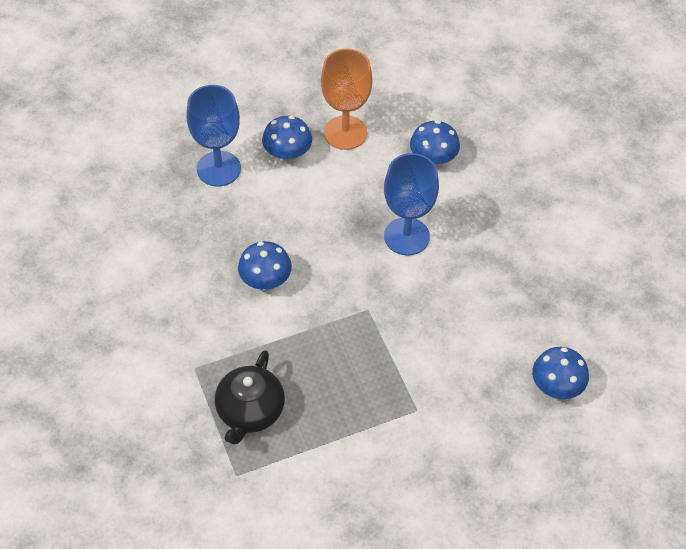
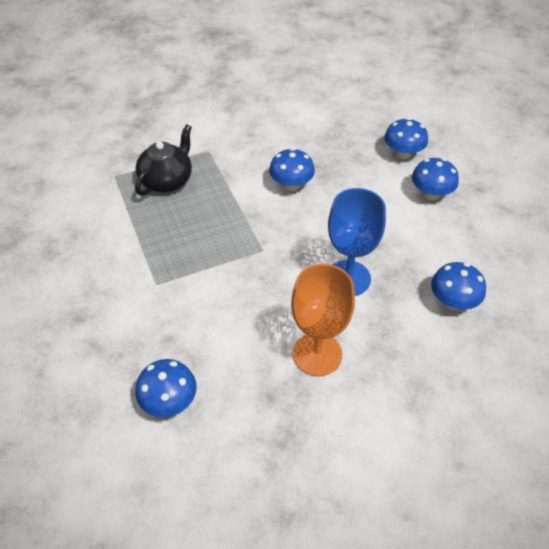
camera: 90 degrees right, 5 degrees down
(218, 169) = (403, 153): blue goblet -> blue mushroom
(250, 411) = (167, 180): black teapot -> black teapot turned 105 degrees clockwise
(345, 133) = (466, 232): orange goblet -> orange goblet (317, 354)

